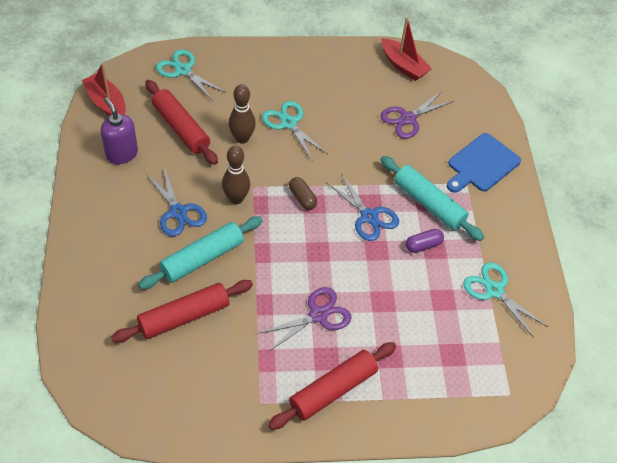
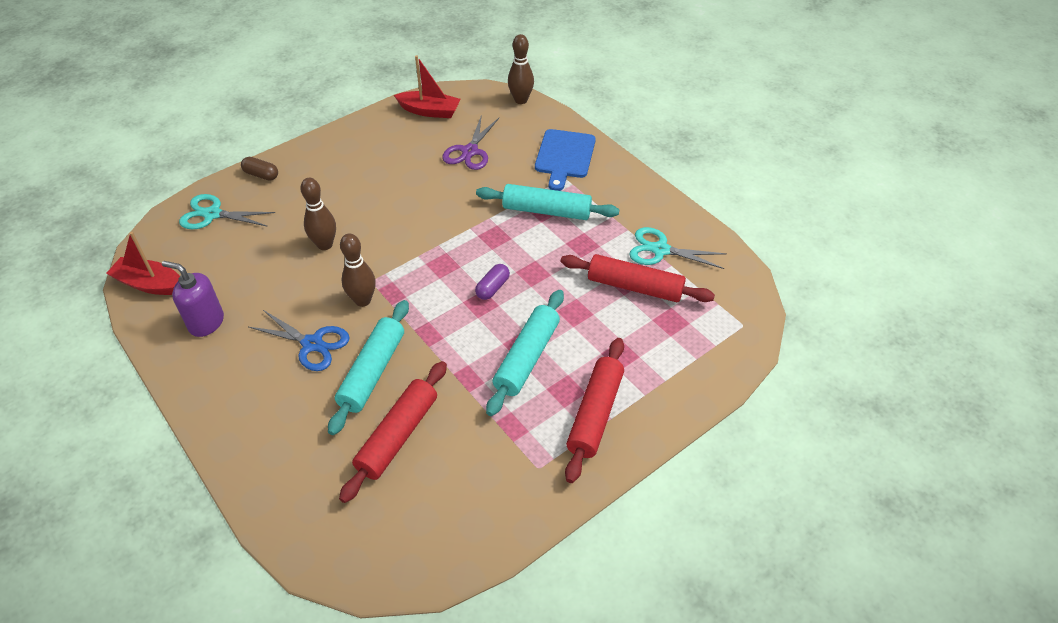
camera: 30 degrees left, 5 degrees down
(181, 128) = (253, 267): red rolling pin -> red rolling pin (635, 286)
(289, 123) = (361, 209): turquoise scissors -> none
(302, 198) = (428, 266): brown capsule -> brown capsule (261, 175)
(318, 315) = (527, 358): purple scissors -> turquoise rolling pin
(369, 216) = (502, 249): blue scissors -> none
(423, 245) = (570, 247): purple capsule -> purple capsule (492, 288)
(486, 94) = (521, 100): none -> brown bowling pin

